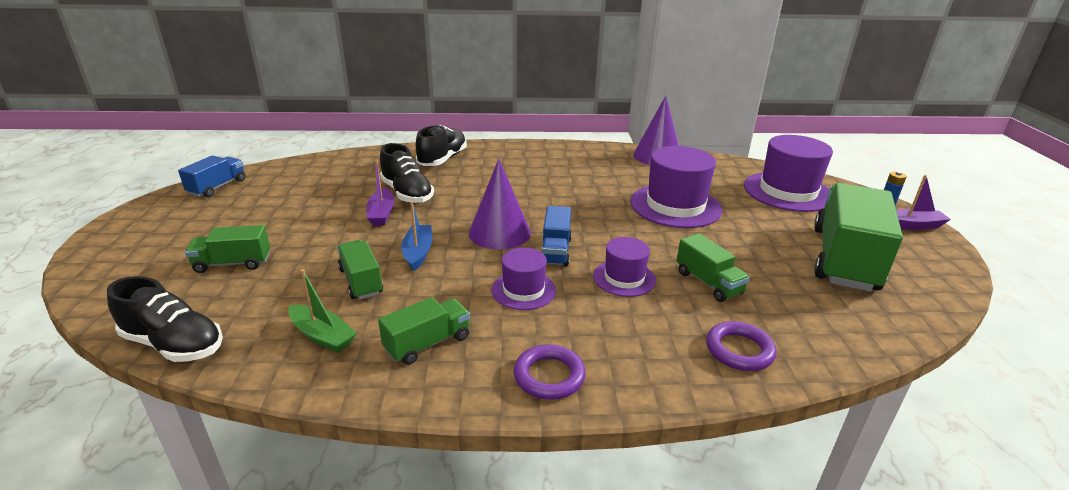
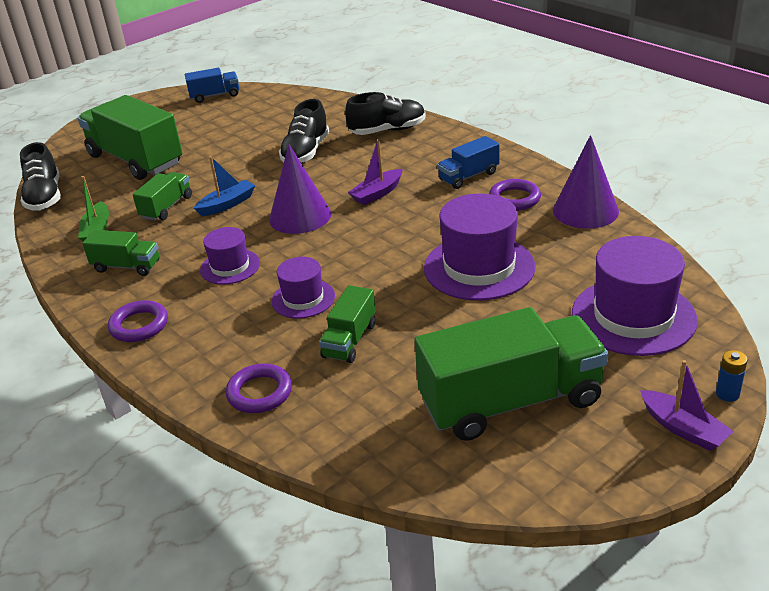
camera: 55 degrees right, 5 degrees up
(233, 263) = (135, 160): green truck -> green truck, size x2.03
(382, 214) = (261, 162): purple boat -> purple boat (377, 193)
(555, 251) = (305, 251): blue truck -> blue truck (468, 176)
(610, 165) = (514, 199): none -> purple ring

